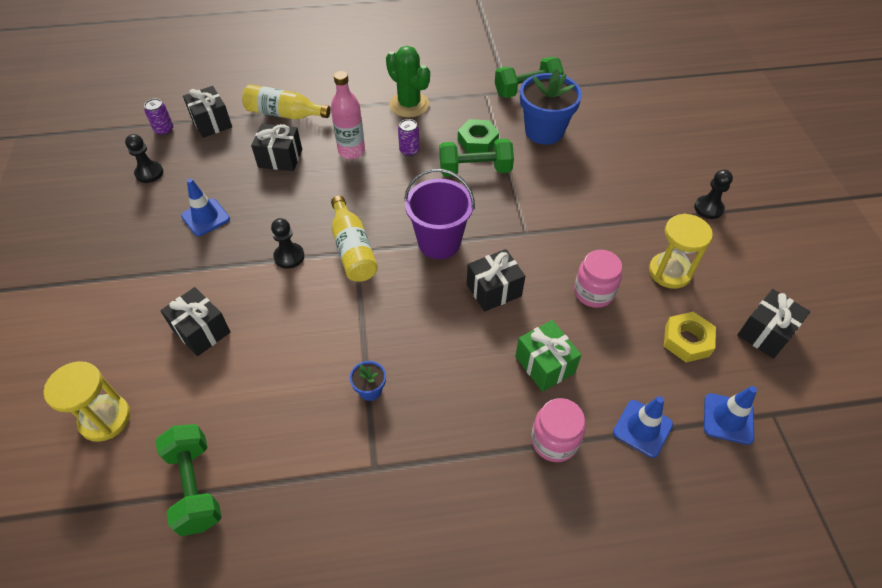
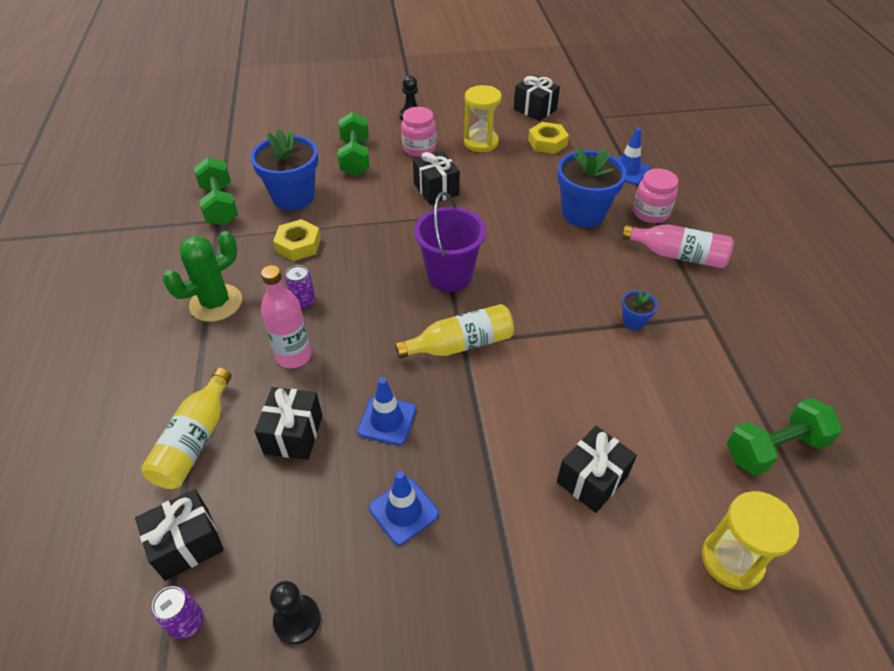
camera: 90 degrees left, 5 degrees down
(289, 256) = (472, 403): black pawn -> none
(474, 457) = (678, 255): none -> pink bottle
(475, 170) = (345, 248): green dumbbell -> green dumbbell (355, 157)
(478, 141) = (298, 245): green nut -> yellow nut
(494, 290) = (508, 239): black gift -> black gift (436, 189)
(545, 364) = (583, 213): green gift -> blue flower pot
(593, 292) = (505, 182): pink jar -> pink jar (419, 148)
(728, 419) = (609, 134): blue traffic cone -> blue traffic cone (387, 420)

